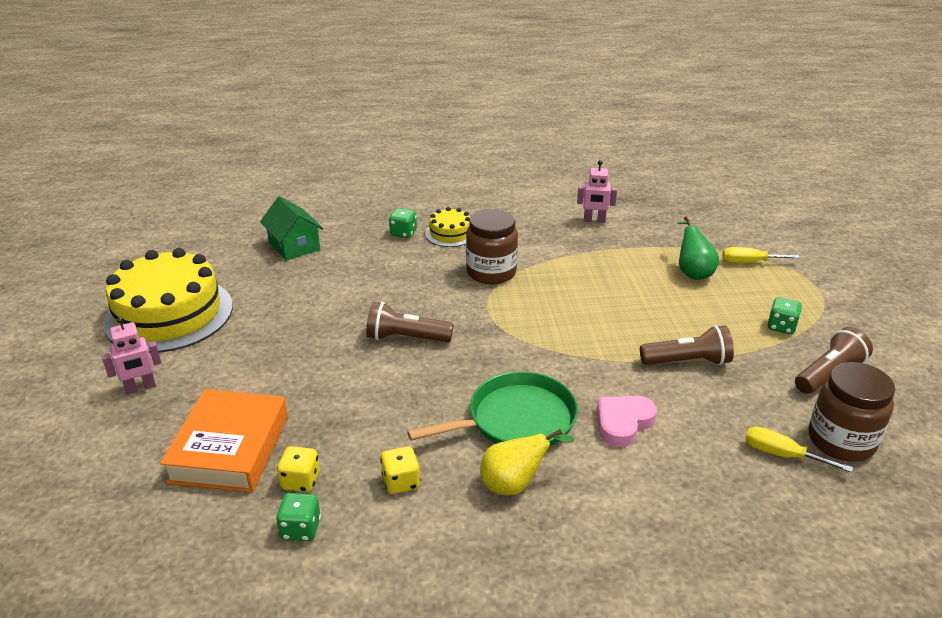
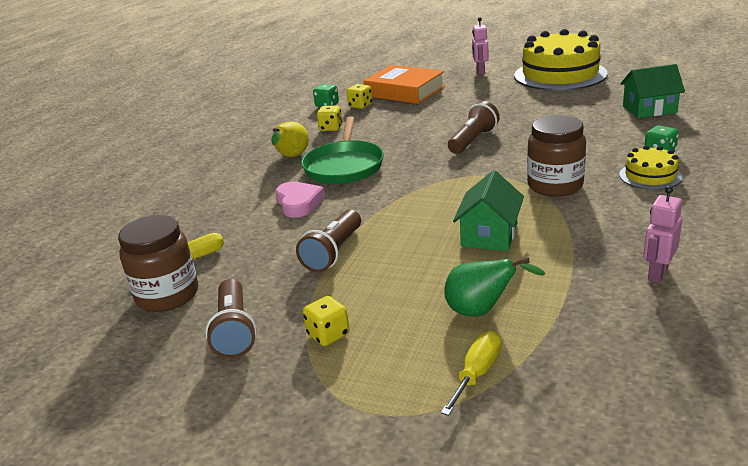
camera: 120 degrees right, 5 degrees down
(595, 288) = (489, 235): none -> green house
(781, 327) = (328, 335): green dice -> yellow dice

